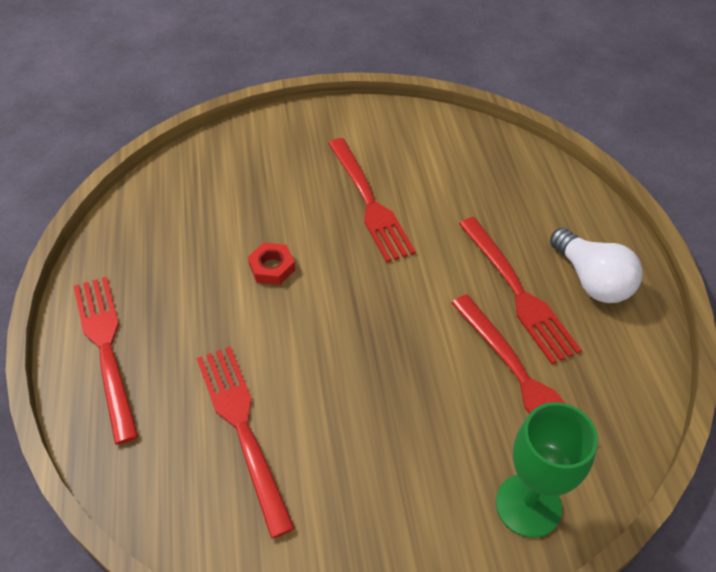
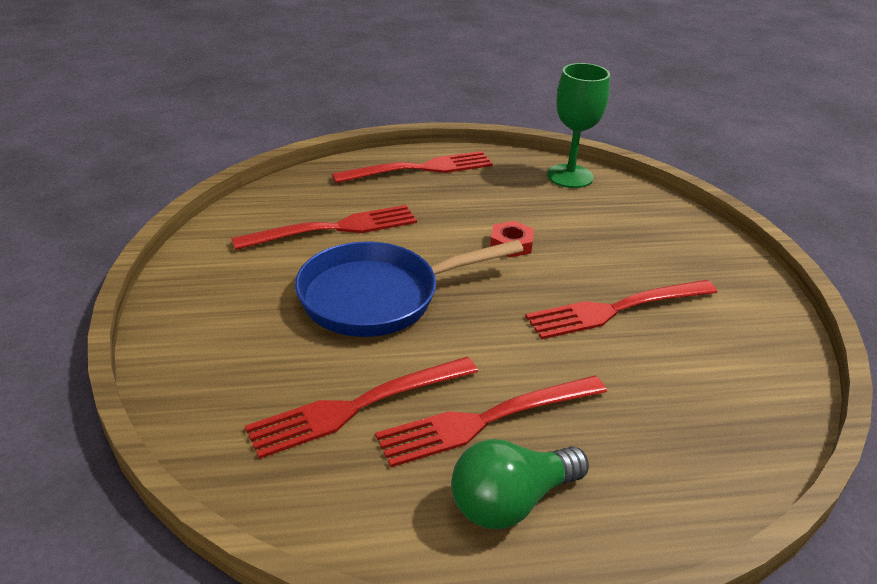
camera: 90 degrees right, 15 degrees down
(369, 375) = (378, 297): none -> blue pan
(528, 505) = (207, 390): green goblet -> green goblet (570, 176)
(592, 280) = (511, 502): white light bulb -> green light bulb

